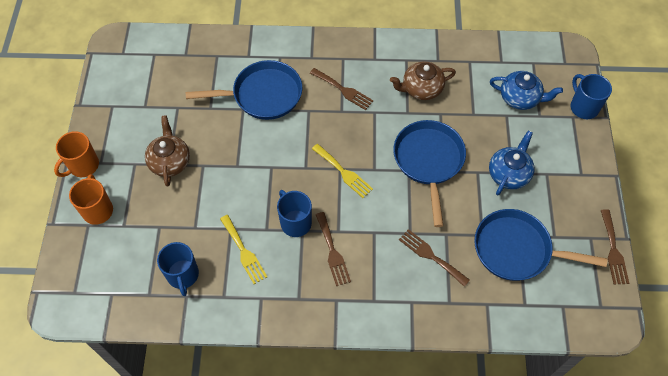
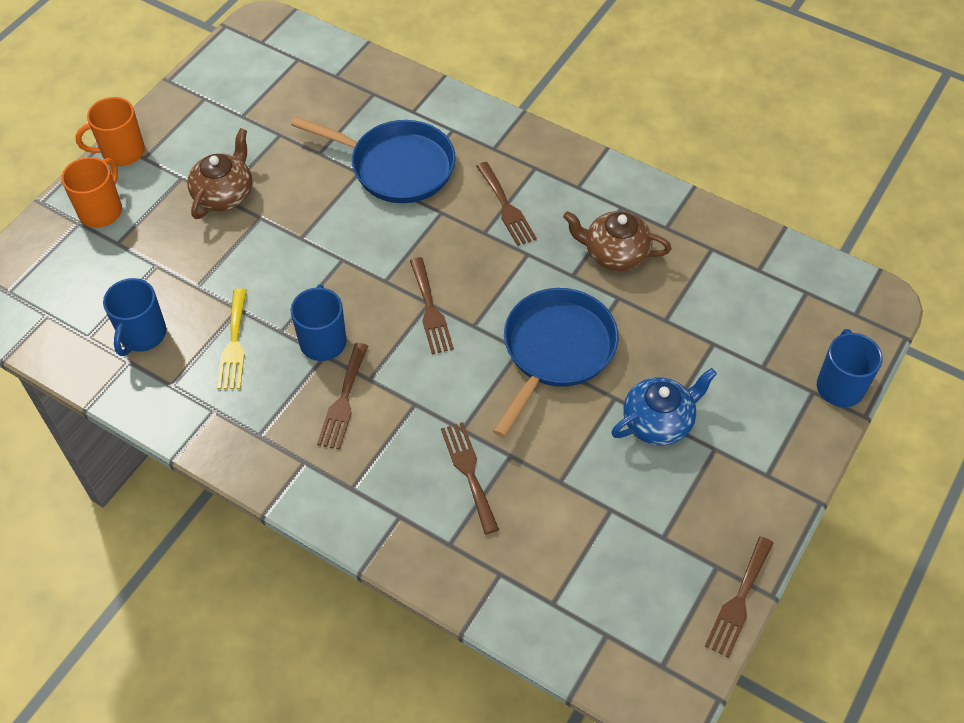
camera: 30 degrees right, 5 degrees down
(343, 172) = (430, 310): yellow fork -> brown fork
(517, 250) = (595, 526): blue pan -> none
(520, 98) = (750, 330): blue teapot -> none

